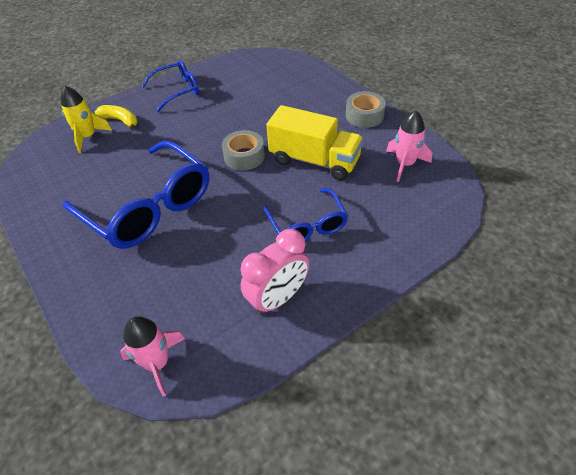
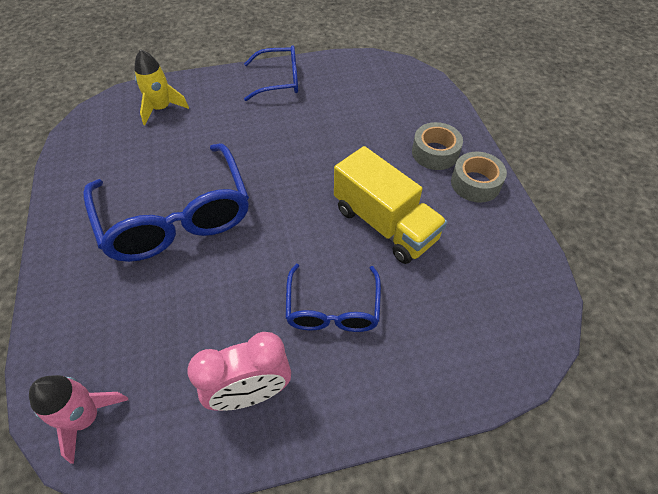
camera: 20 degrees right, 5 degrees up
(121, 120) = (203, 99): yellow banana -> none
(244, 156) = (308, 189): grey tape -> grey tape (435, 153)
(405, 164) = (493, 270): pink rocket -> none

